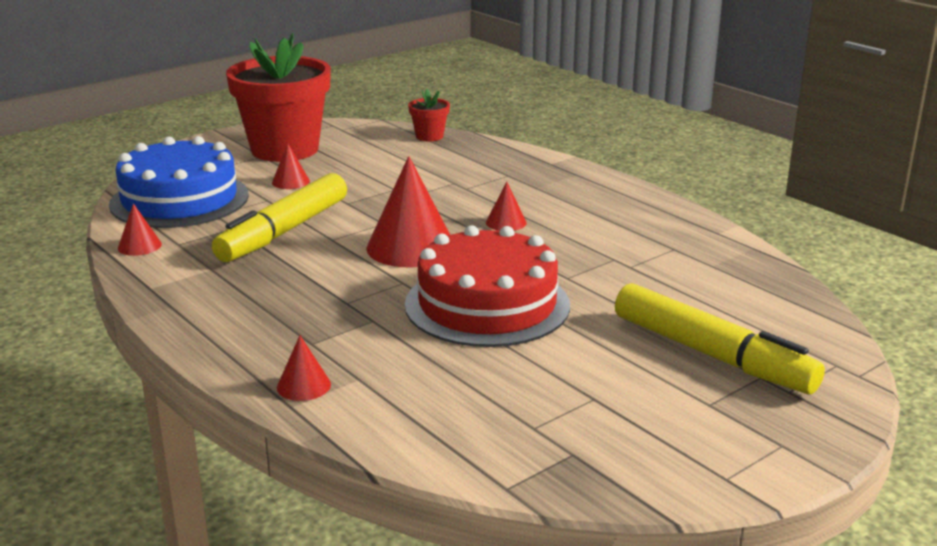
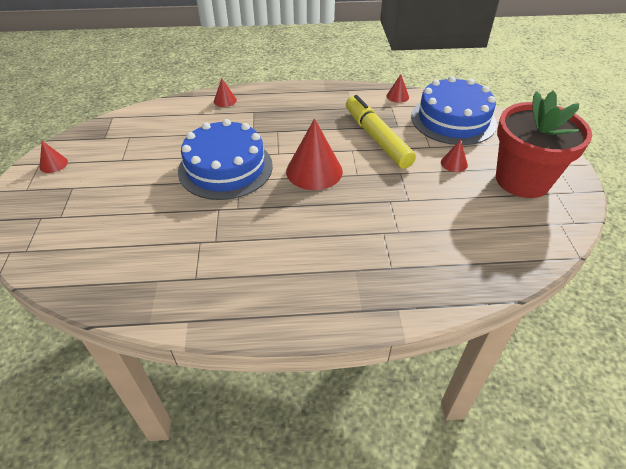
camera: 125 degrees right, 20 degrees up
(429, 136) = (513, 265): red flower pot -> none
(487, 304) = (225, 168): red cake -> blue cake
(506, 222) = (310, 222): red cone -> red cone (53, 164)
(711, 355) = (93, 212): yellow marker -> none

